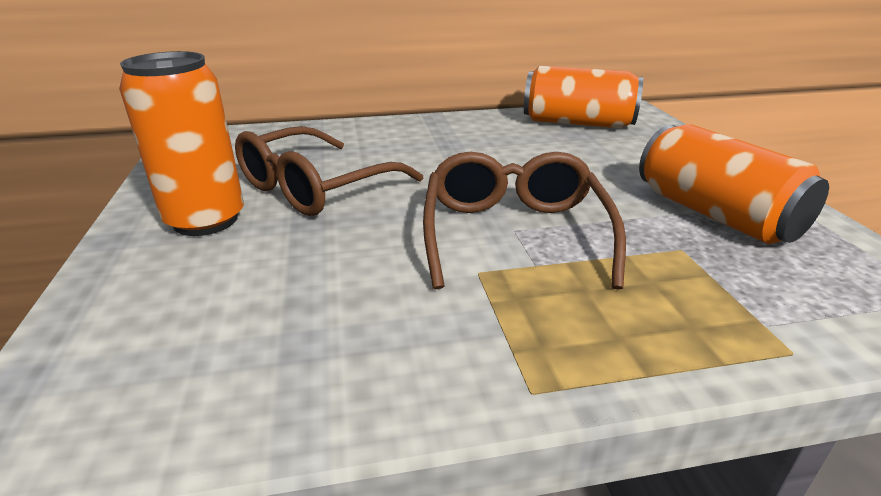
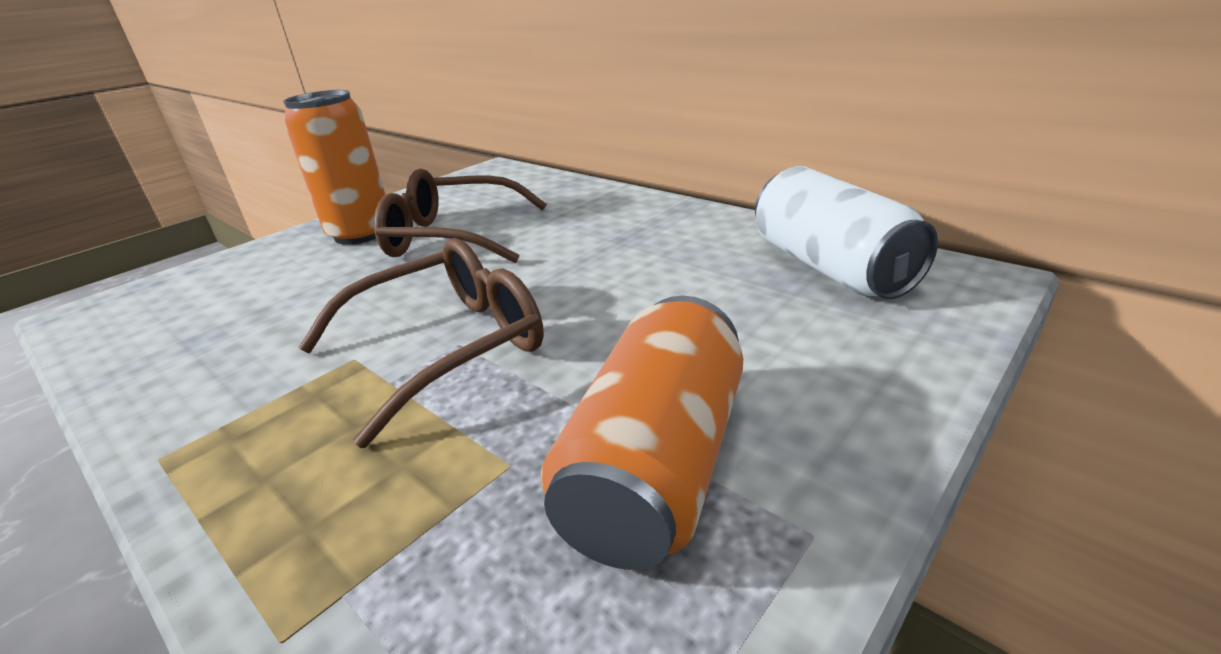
camera: 55 degrees right, 0 degrees up
(577, 123) = (830, 267): orange can -> white can

